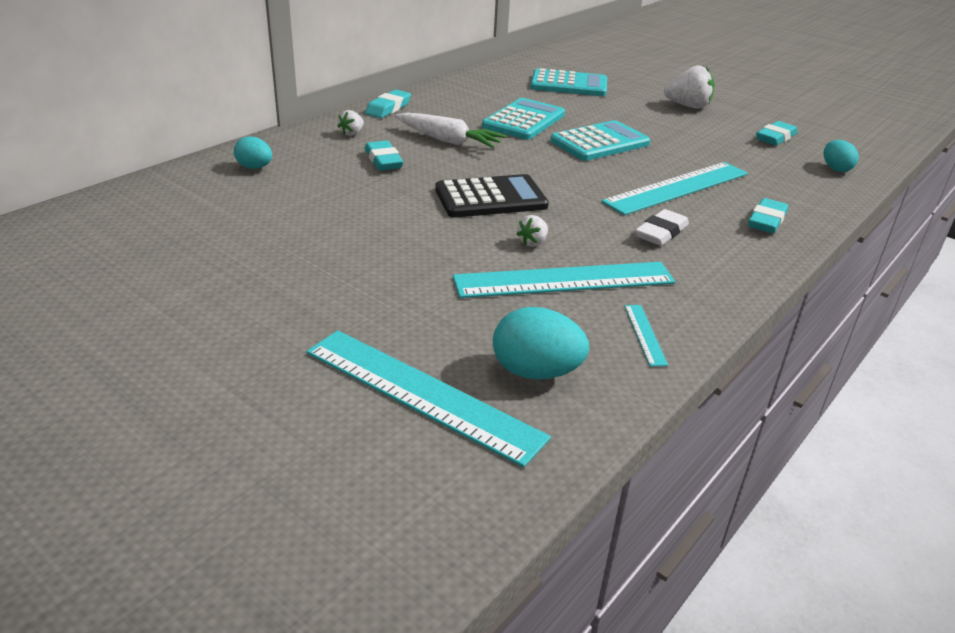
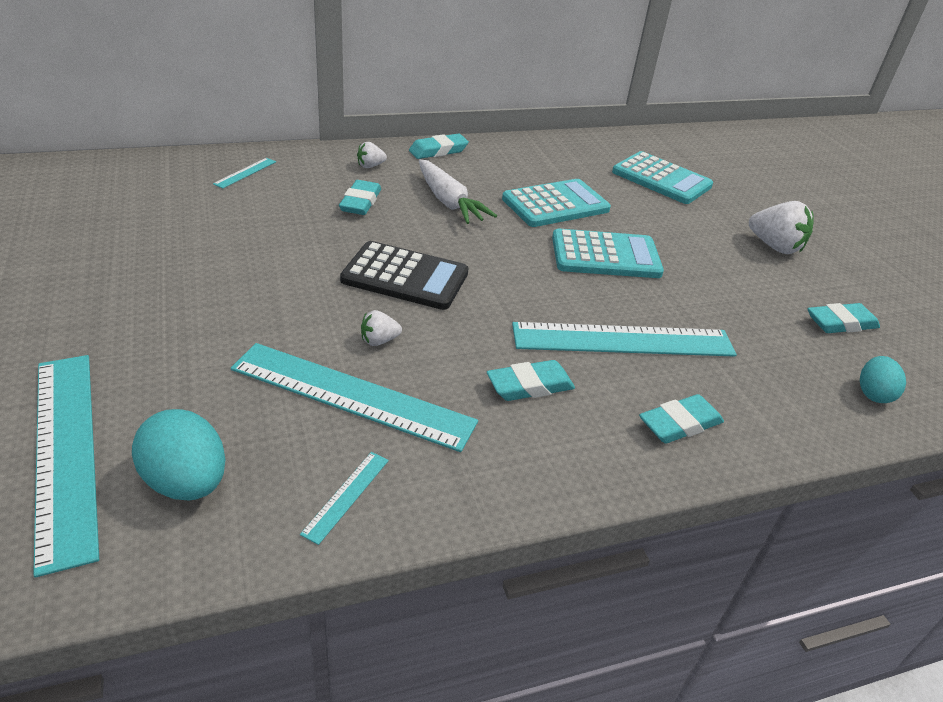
camera: 30 degrees right, 5 degrees up
(255, 167) = (245, 173): turquoise egg -> turquoise ruler
(661, 232) = (530, 386): white eraser -> turquoise eraser

